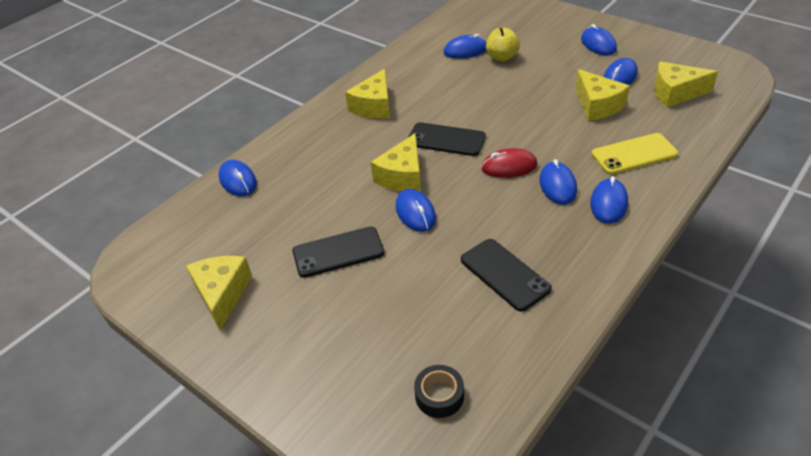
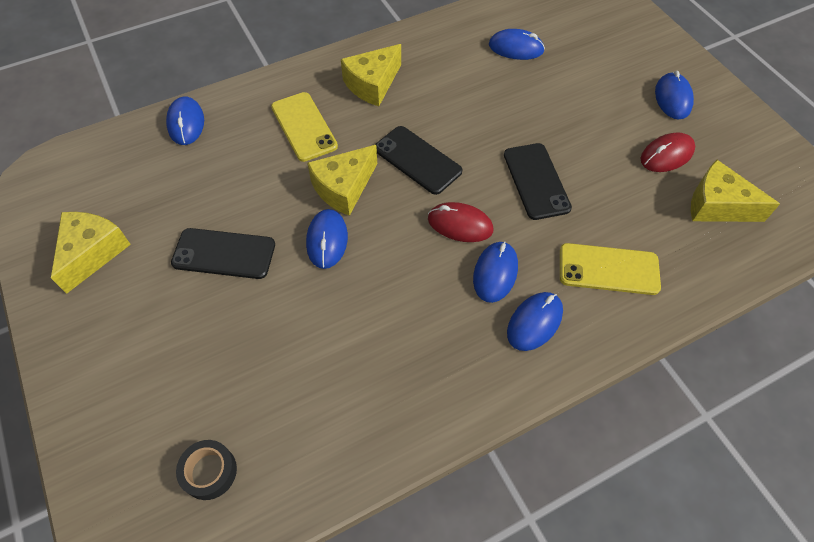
camera: 20 degrees right, 15 degrees up
(340, 149) = (304, 126): none -> yellow phone
(502, 57) = (549, 73): yellow apple -> none
(505, 274) = (365, 360): black phone -> black phone (536, 181)
(597, 105) = (613, 184): yellow cheese -> none
(620, 77) = (666, 155): blue mouse -> red mouse

